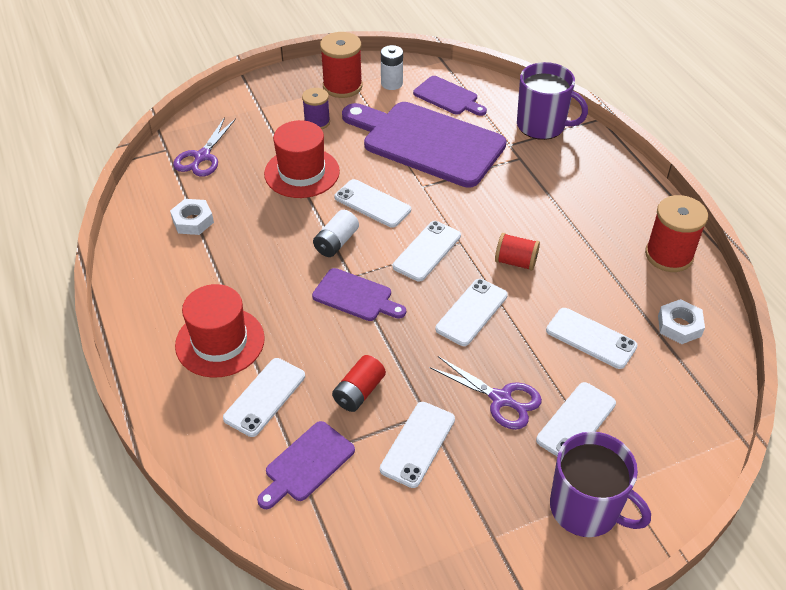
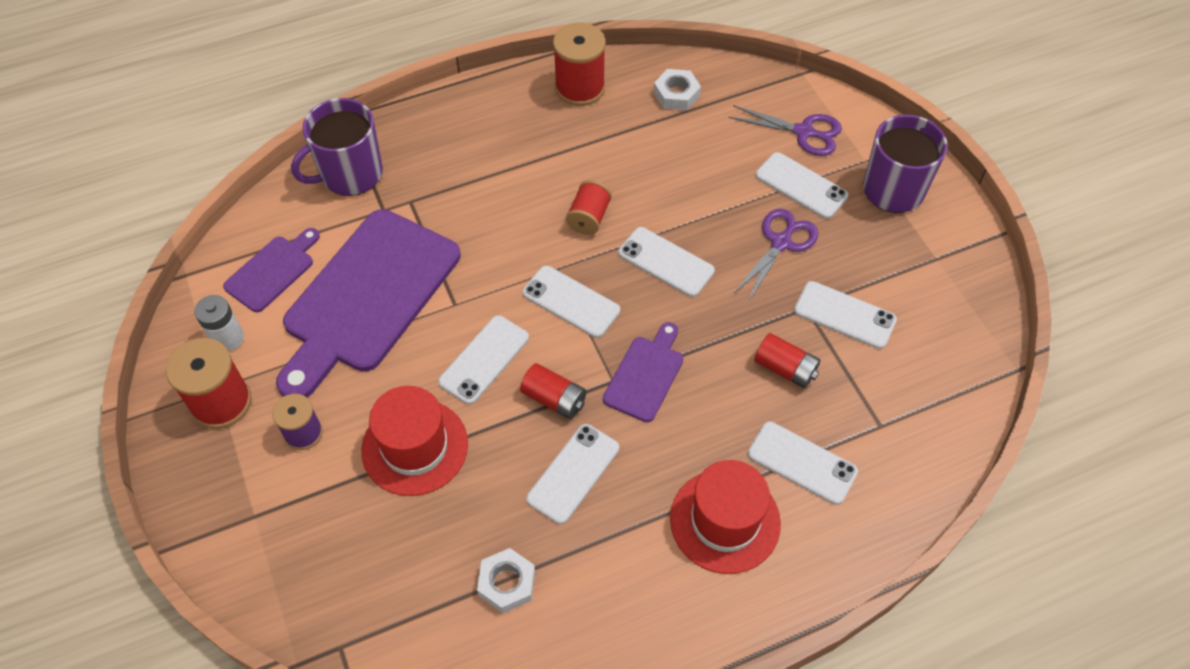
camera: 90 degrees left, 10 degrees up
(202, 157) = (364, 588): purple scissors -> purple scissors (803, 132)
(306, 464) = (883, 415): purple cutting board -> none
(336, 242) = (554, 399): white battery -> red battery
(542, 125) = (350, 174): purple mug -> purple mug turned 150 degrees counterclockwise
(591, 338) = (697, 163): white phone -> white phone (573, 473)

